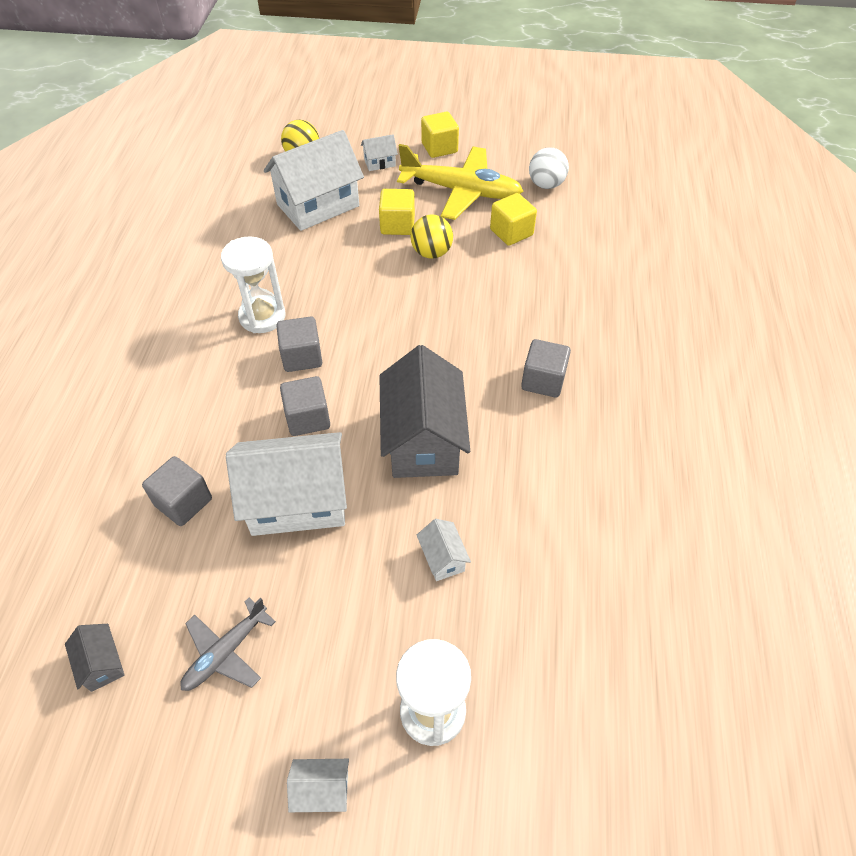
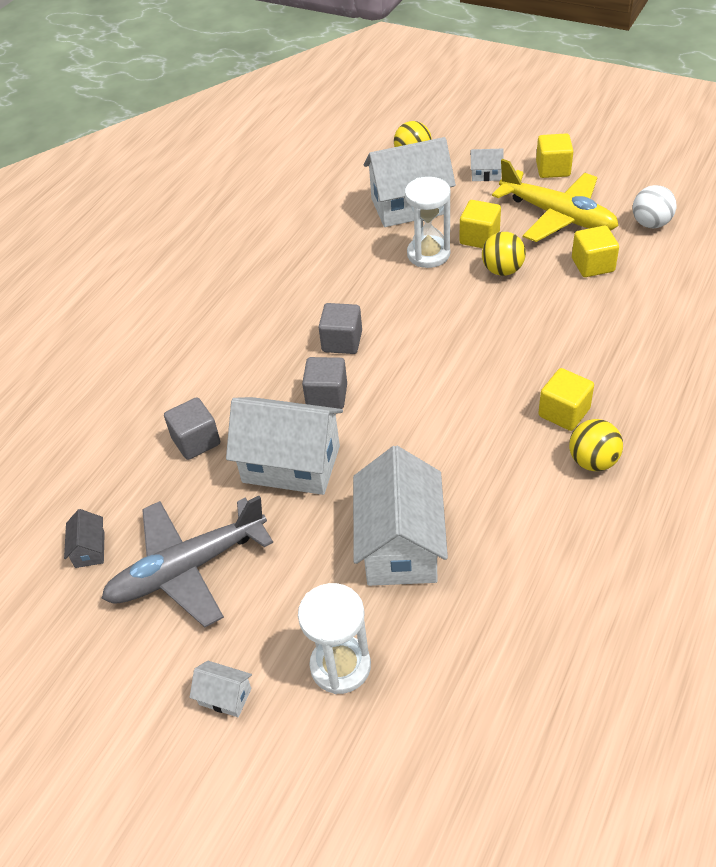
camera: 25 degrees right, 5 degrees down
(226, 652) = (188, 568): grey plane -> grey plane, size x1.81
(262, 316) = (320, 298): white hourglass -> white hourglass (428, 254)
(423, 440) = (424, 439): grey house -> none
(443, 558) = (400, 545): white house -> white house, size x2.31
(543, 381) = (564, 412): grey cube -> yellow cube
(588, 422) = (593, 461): none -> yellow ball

